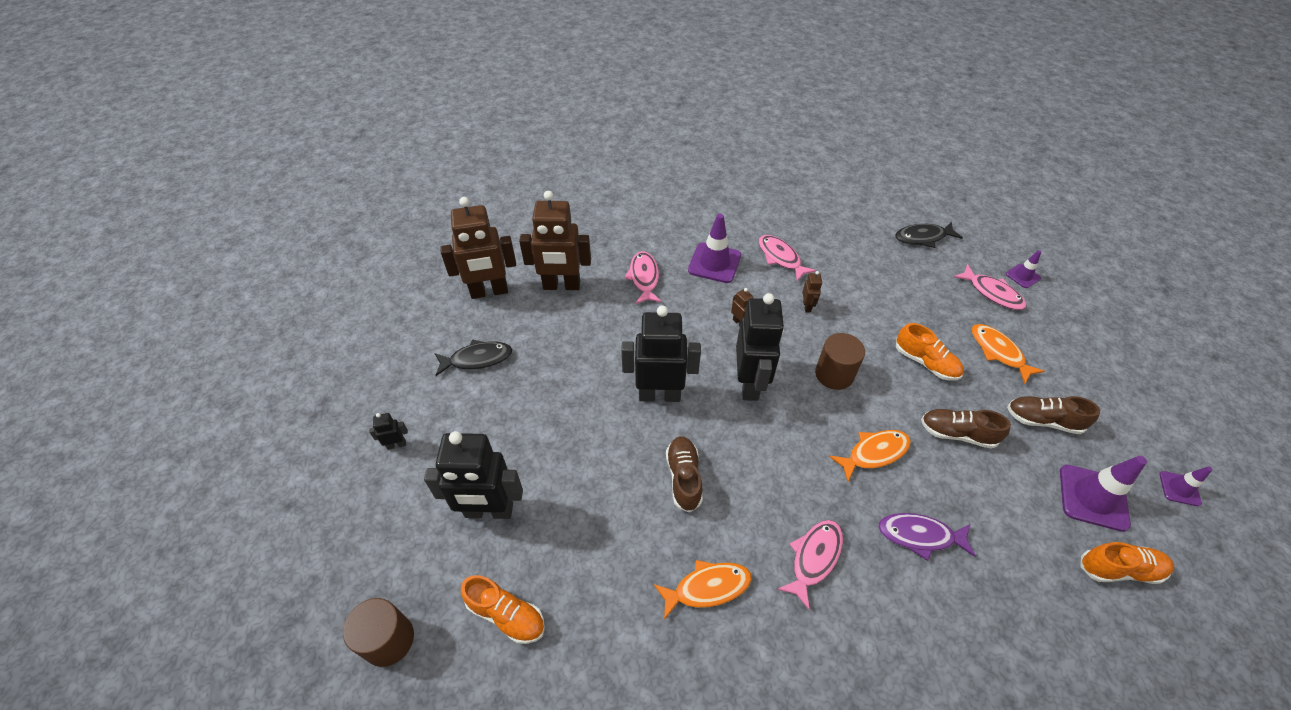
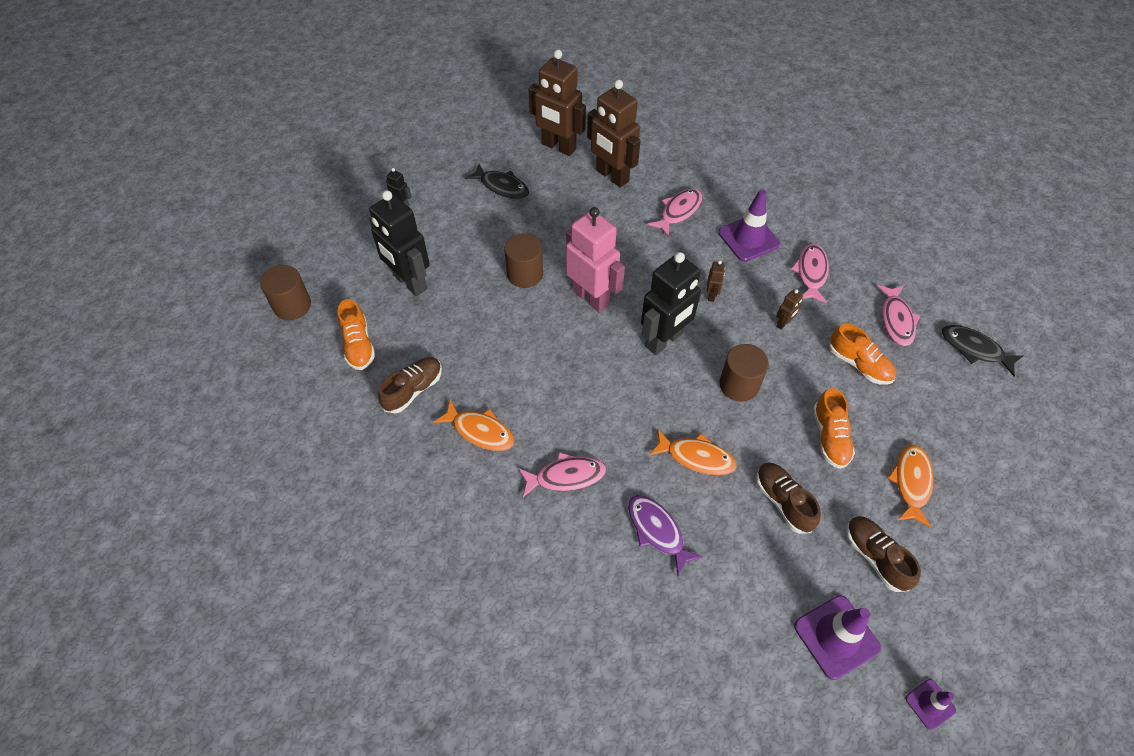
camera: 45 degrees right, 5 degrees up
(584, 418) = (525, 274): none -> brown cylinder
(659, 394) = (591, 297): black robot -> pink robot
(684, 478) = (543, 360): brown shoe -> brown shoe (413, 390)
(992, 293) = (978, 439): pink fish -> pink fish (896, 320)
(1022, 276) = (1034, 450): purple traffic cone -> none
(1119, 569) = (784, 691): orange shoe -> orange shoe (859, 364)

